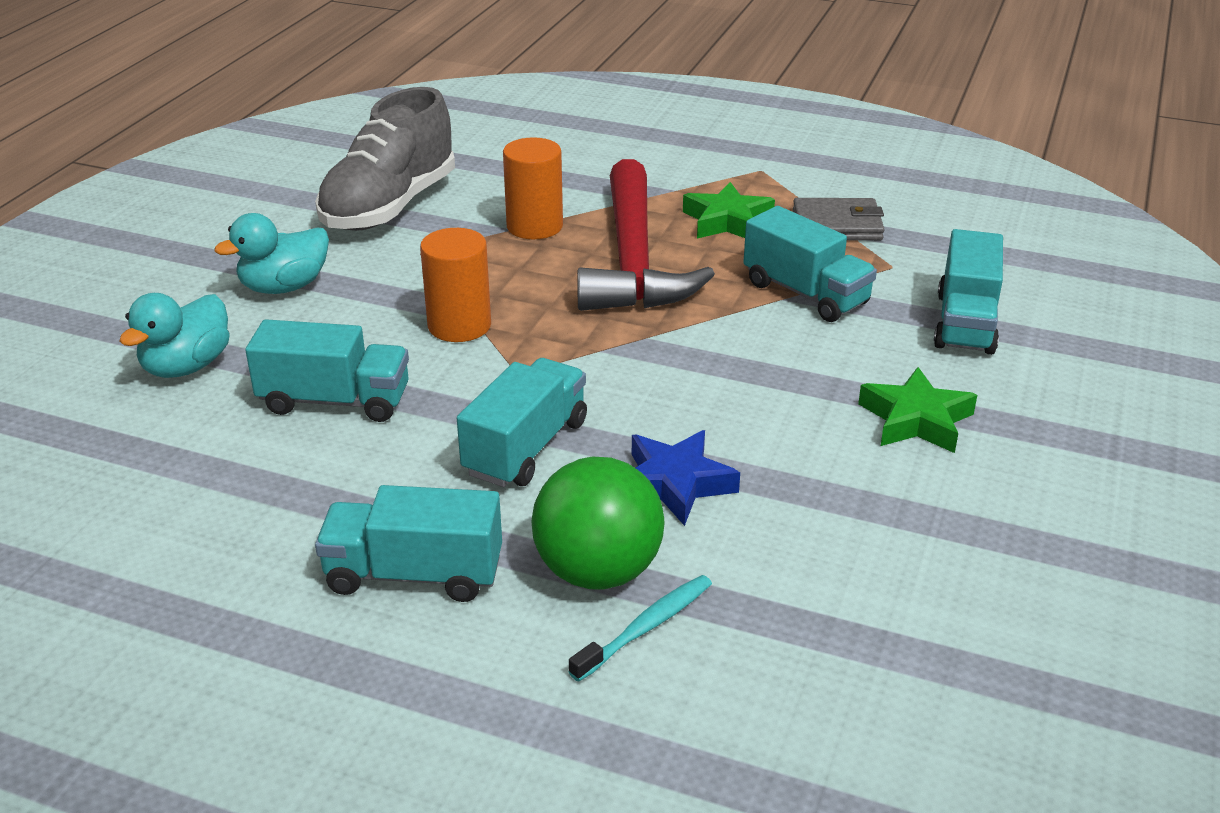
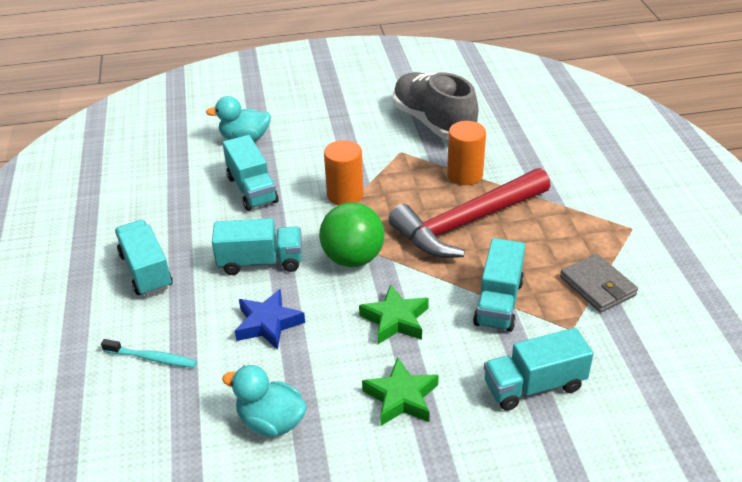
camera: 60 degrees right, 5 degrees up
(284, 287) = (329, 130): turquoise duck -> turquoise duck (271, 422)
(389, 207) = (433, 122): grey shoe -> grey shoe turned 60 degrees clockwise
(598, 571) = (183, 326): green ball -> green ball (353, 258)
(727, 221) = (550, 239): green star -> green star (395, 320)

